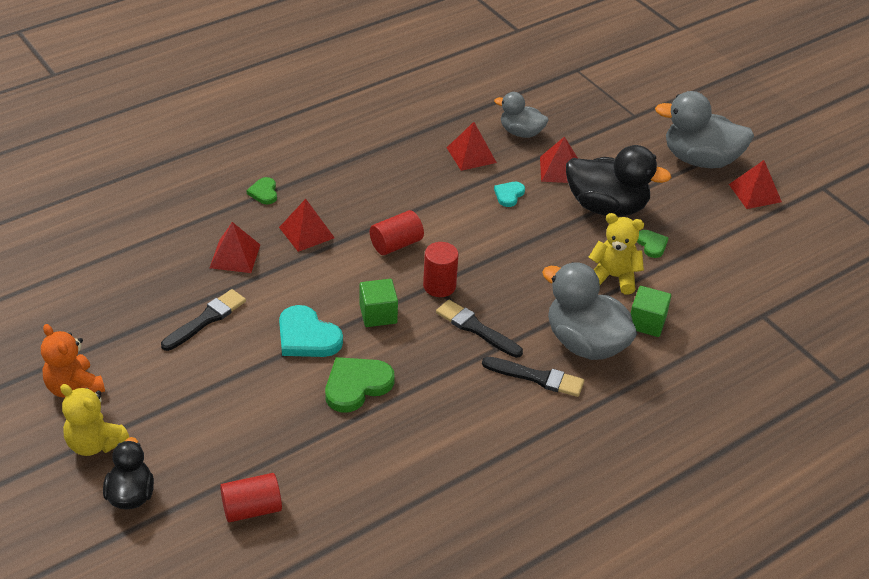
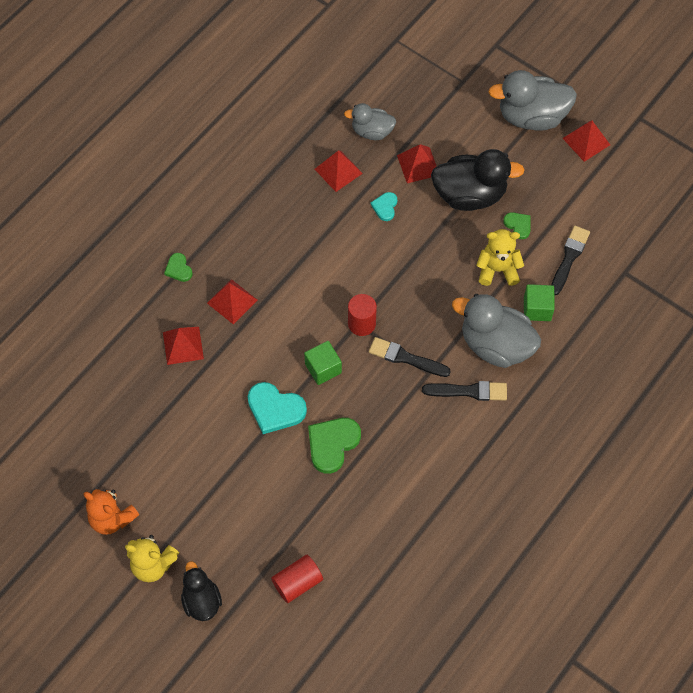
camera: 15 degrees left, 20 degrees up
(206, 319) = (187, 418): black brush -> black brush (569, 258)
(396, 244) = (310, 290): red cylinder -> none

